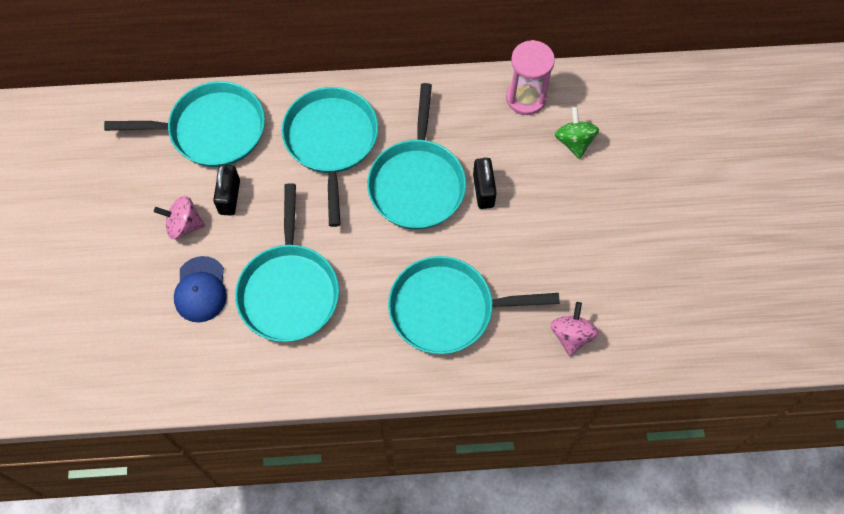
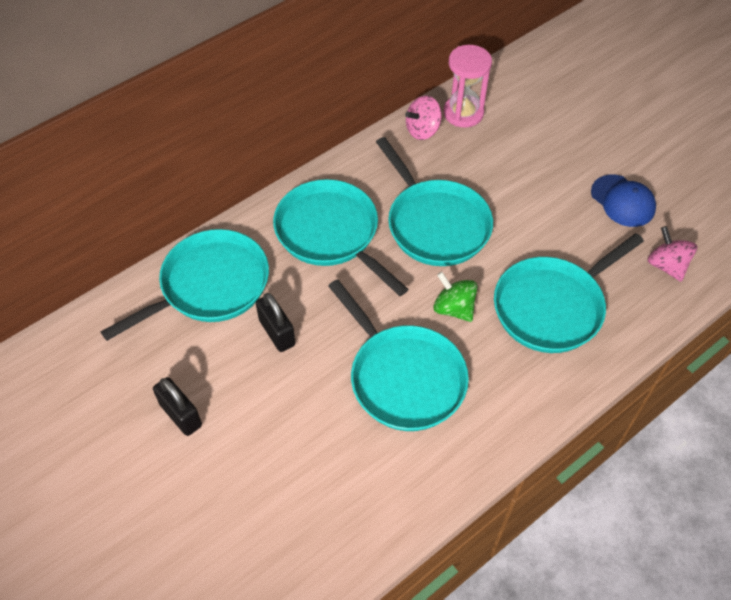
camera: 35 degrees left, 10 degrees down
(184, 225) = (253, 383): pink spinning top -> pink spinning top (422, 130)
(200, 289) = (319, 429): blue cap -> blue cap (623, 201)
(483, 190) = (494, 199): black padlock -> black padlock (180, 415)
(574, 142) = (530, 124): green spinning top -> green spinning top (454, 308)

